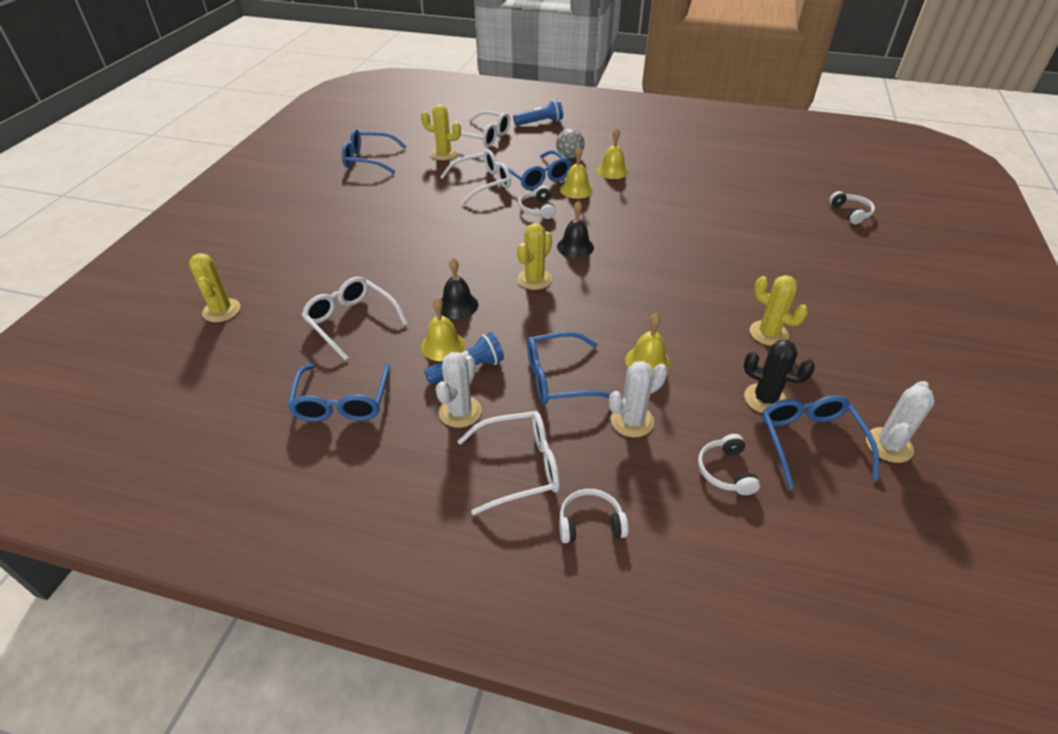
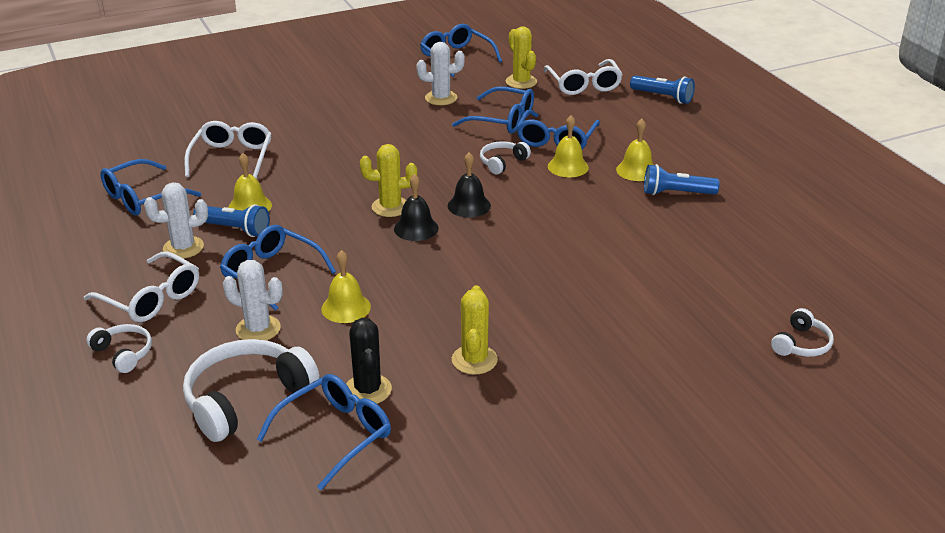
camera: 50 degrees right, 10 degrees down
(221, 310) = (184, 107): yellow cactus -> none
(457, 305) = (307, 189): black bell -> black bell (416, 228)
(483, 183) = (502, 120): white glasses -> blue glasses
(569, 156) = (624, 138): grey ball -> none
(655, 172) = (676, 193): none -> blue flashlight
(725, 471) = (246, 399): white headphones -> white headphones, size x1.93
(888, 445) = (382, 486): white cactus -> white cactus (441, 98)

